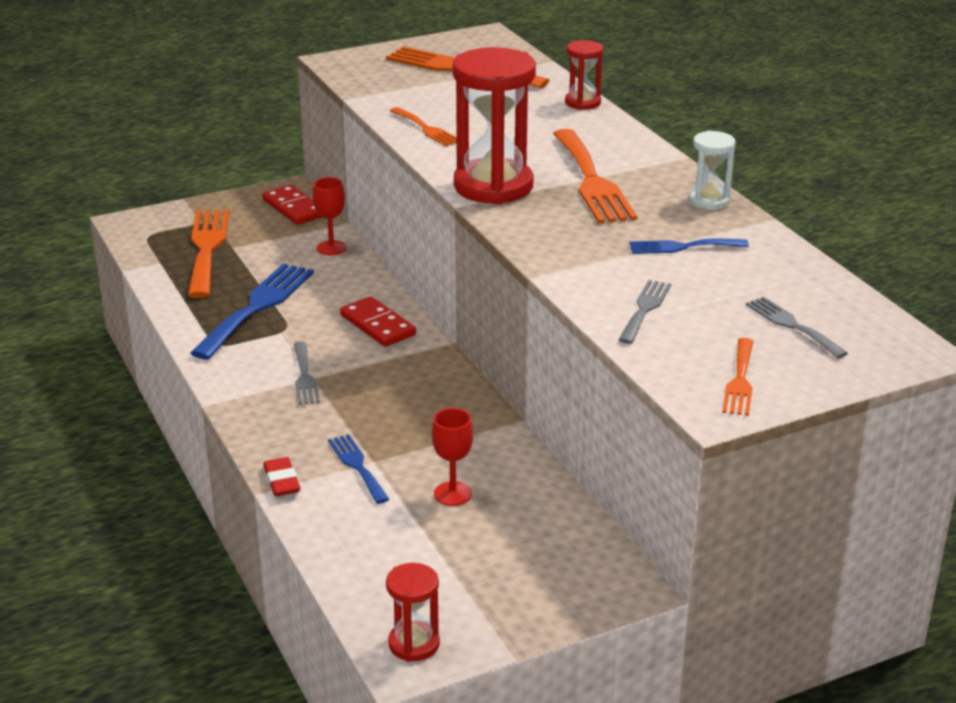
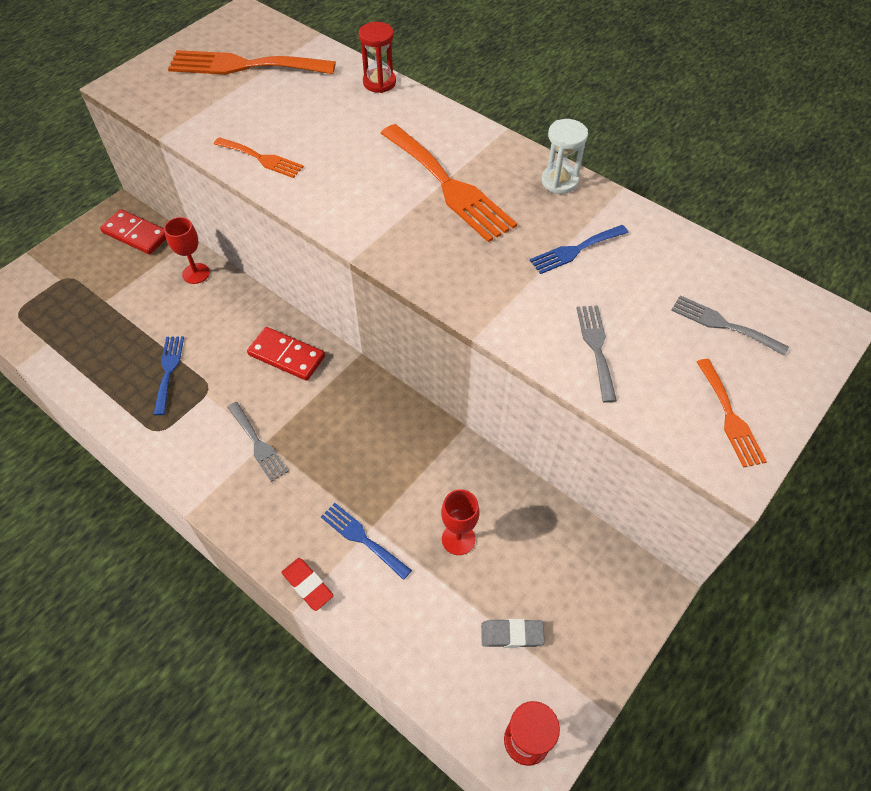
camera: 25 degrees left, 25 degrees up
(207, 248) = (83, 311): orange fork -> none
(257, 307) = (168, 370): blue fork -> blue fork, size x0.54
(455, 572) = (512, 634): none -> grey eraser
(493, 186) = (368, 221): red hourglass -> none

